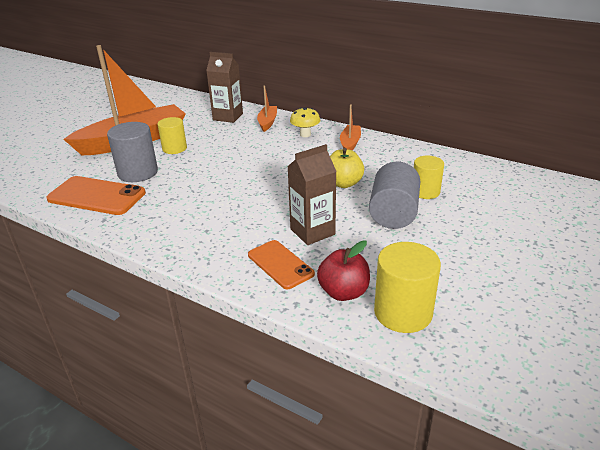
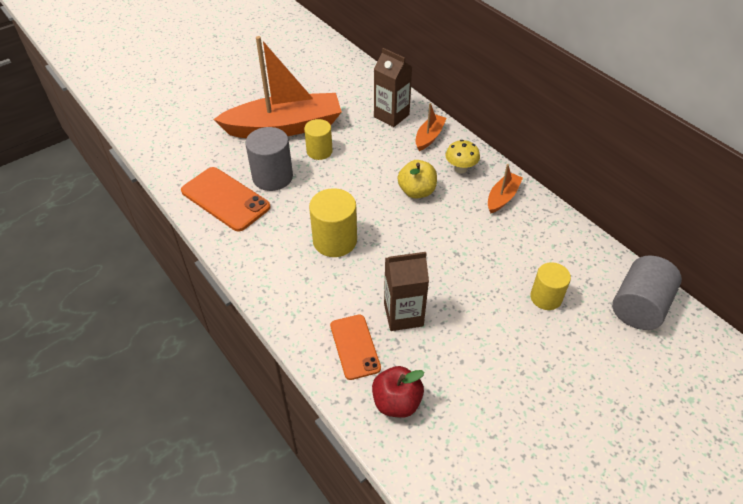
camera: 20 degrees right, 15 degrees up
(343, 183) = (466, 257): yellow apple -> yellow apple (416, 191)
(393, 213) = (495, 317): grey cylinder -> grey cylinder (639, 306)
(403, 312) = (439, 447): yellow cylinder -> yellow cylinder (335, 240)

